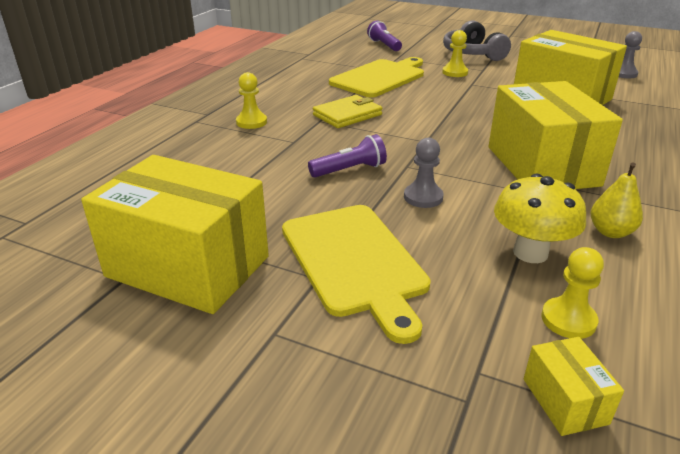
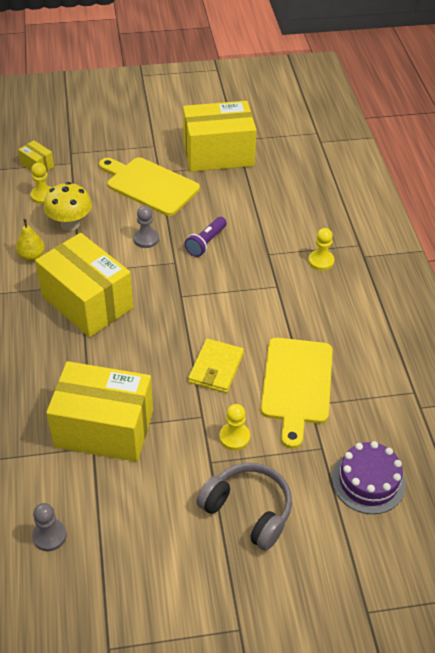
camera: 145 degrees right, 15 degrees up
(347, 115) = (264, 303): yellow wallet -> yellow wallet (216, 368)
(384, 45) = (368, 481): purple flashlight -> purple cake

